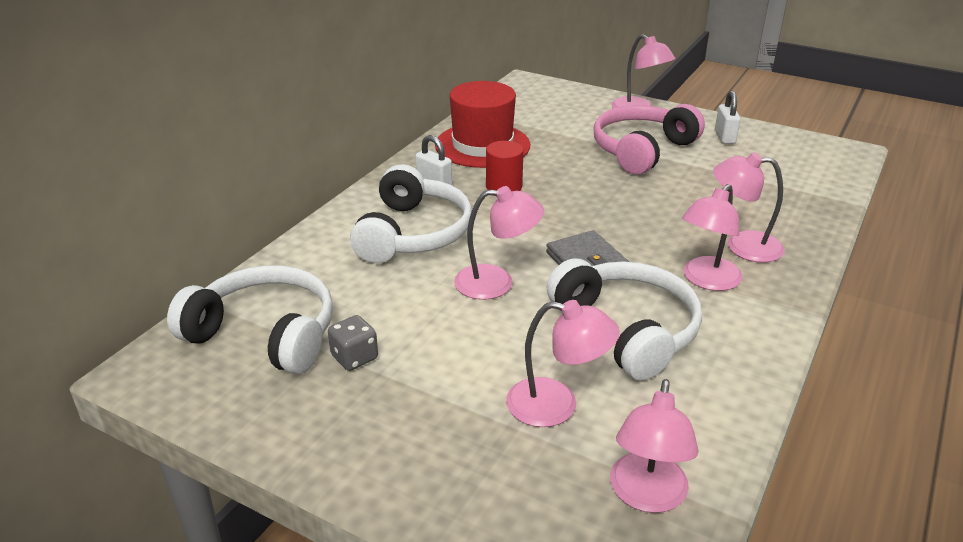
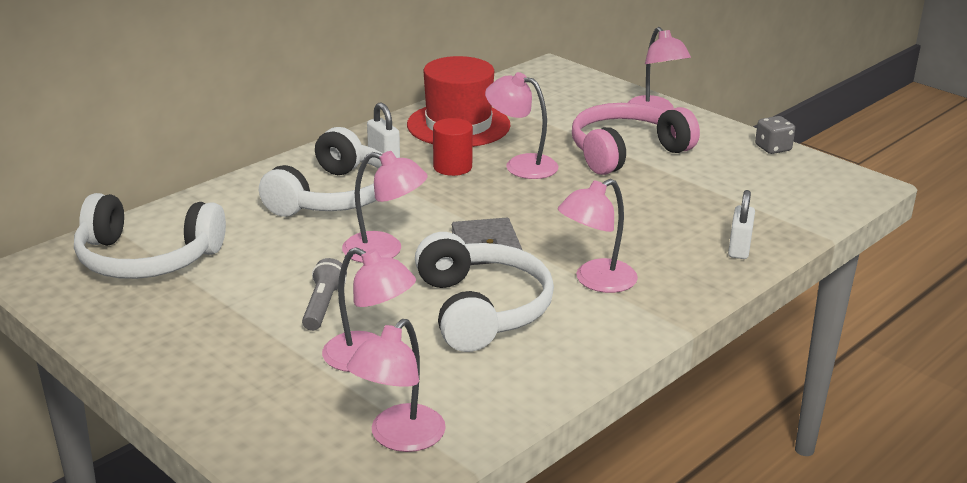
camera: 15 degrees right, 5 degrees down
(265, 334) = (147, 258): white headphones -> white headphones turned 150 degrees clockwise
(354, 357) = (213, 289): grey dice -> grey dice (773, 148)
(476, 355) = (323, 306): none -> grey flashlight
(724, 137) = (730, 151): white padlock -> white padlock (739, 248)
(742, 246) = (660, 257): pink lamp -> pink lamp (521, 165)

